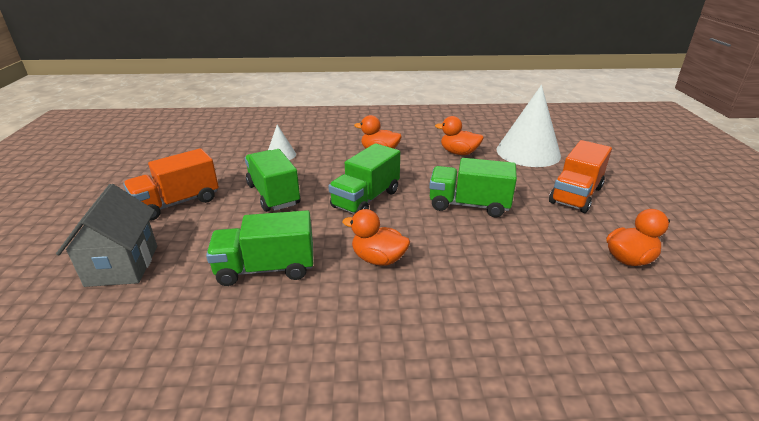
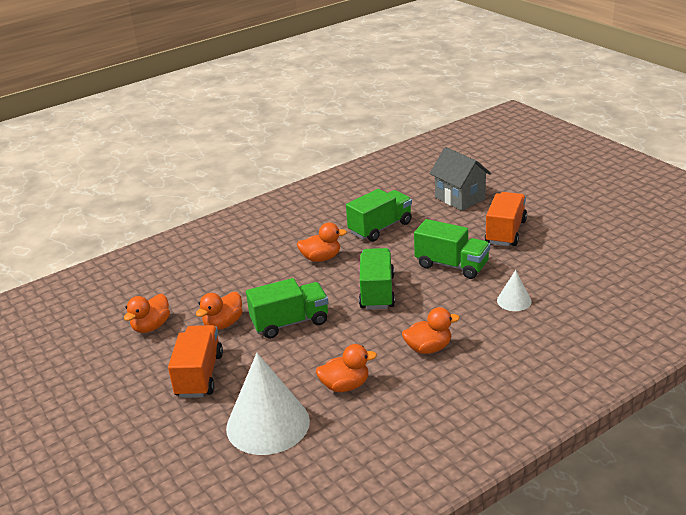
camera: 150 degrees right, 0 degrees up
(538, 229) = (223, 324): none -> orange duck

